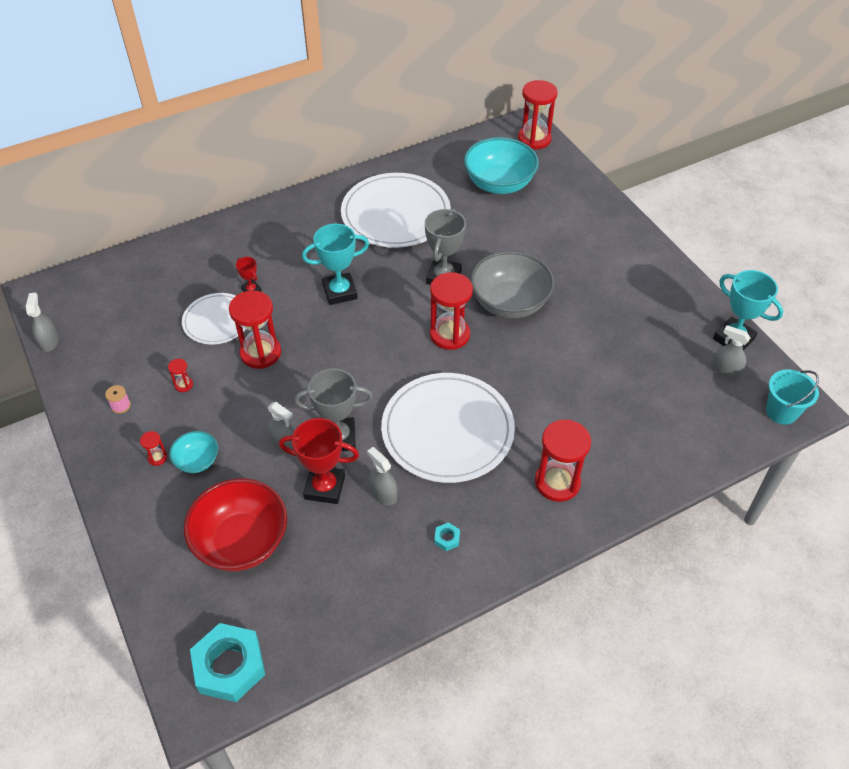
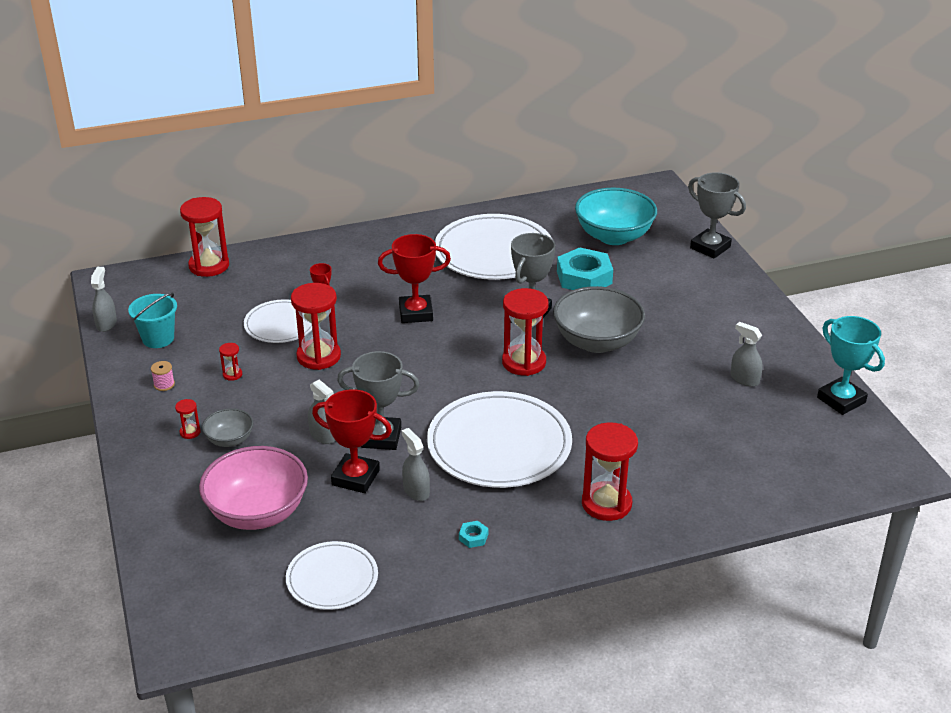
camera: 10 degrees right, 15 degrees down
(197, 461) = (230, 440): turquoise bowl -> grey bowl
(229, 666) = (218, 614): turquoise nut -> turquoise nut (584, 277)
(242, 541) = (257, 512): red bowl -> pink bowl
(328, 606) = (332, 578): none -> white plate
(340, 292) = (416, 313): turquoise trophy -> red trophy
(534, 139) = (664, 200): red hourglass -> red hourglass (209, 266)
(585, 186) = (710, 247): none -> grey trophy
(725, 370) = (824, 427): grey spray bottle -> grey spray bottle (744, 379)
(781, 411) = (878, 471): turquoise bucket -> turquoise bucket (158, 338)

